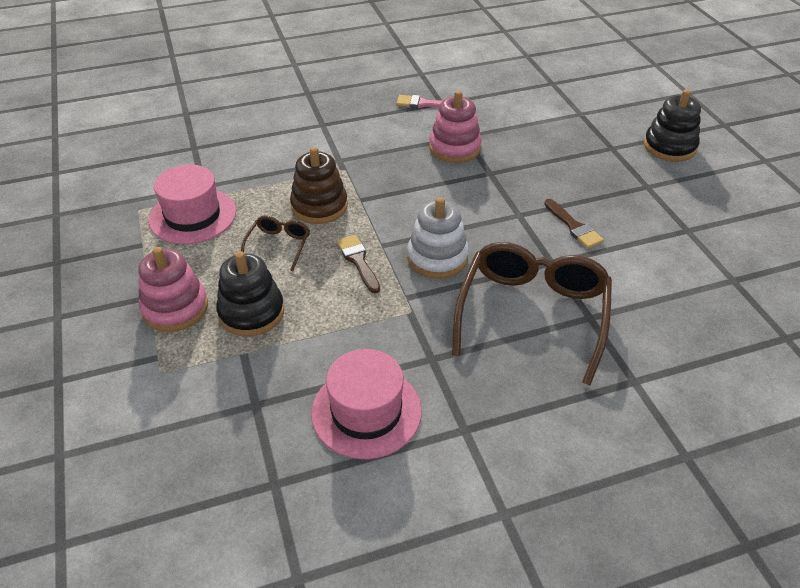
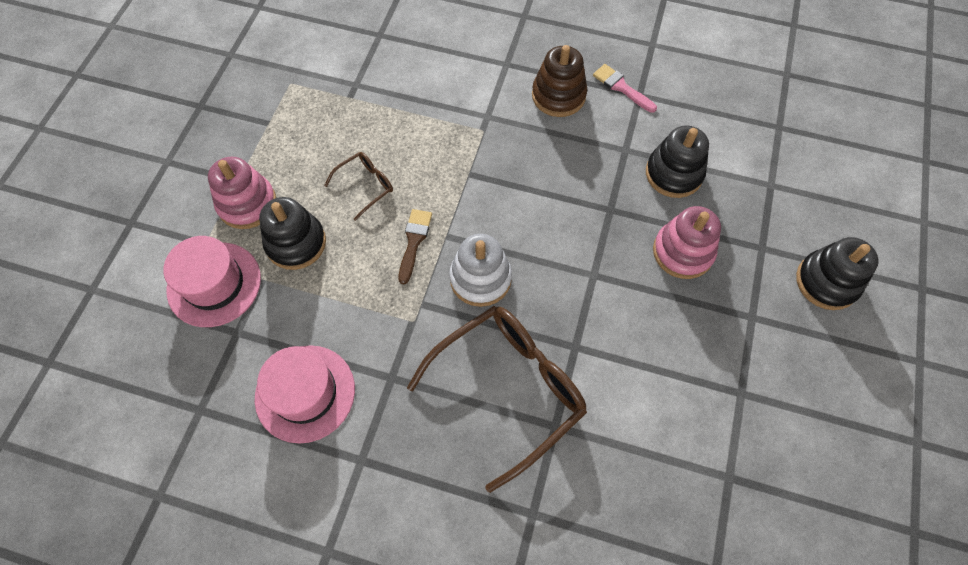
camera: 35 degrees right, 20 degrees up
(192, 216) = (325, 114): pink hat -> pink hat (214, 284)
(319, 206) = (429, 161): brown stacking toy -> brown stacking toy (558, 95)
(455, 148) = (603, 160): pink stacking toy -> pink stacking toy (682, 252)
(512, 135) = (673, 174): none -> black stacking toy
(574, 226) = (632, 320): brown brush -> none

